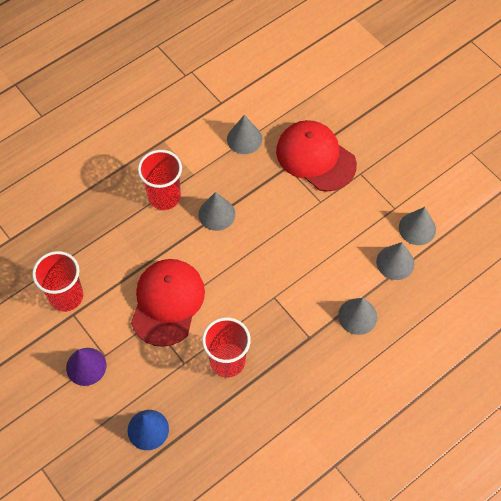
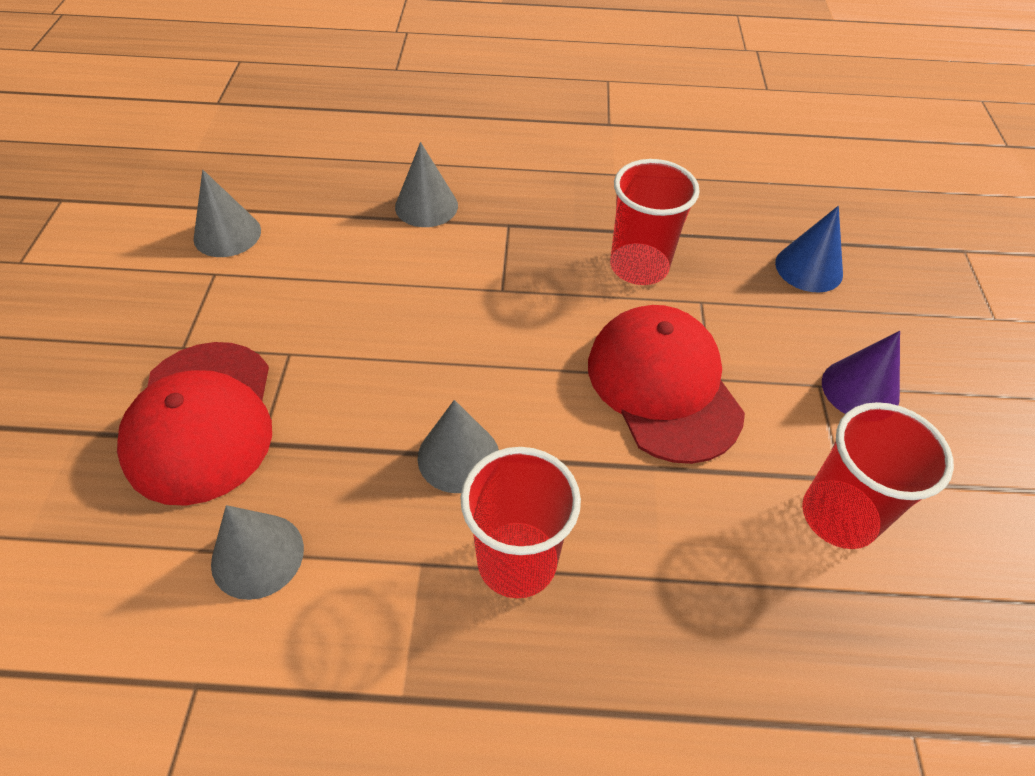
camera: 140 degrees left, 10 degrees down
(167, 302) = (663, 386): red cap -> red cap turned 105 degrees clockwise
(395, 262) = (308, 222): grey cone -> none

